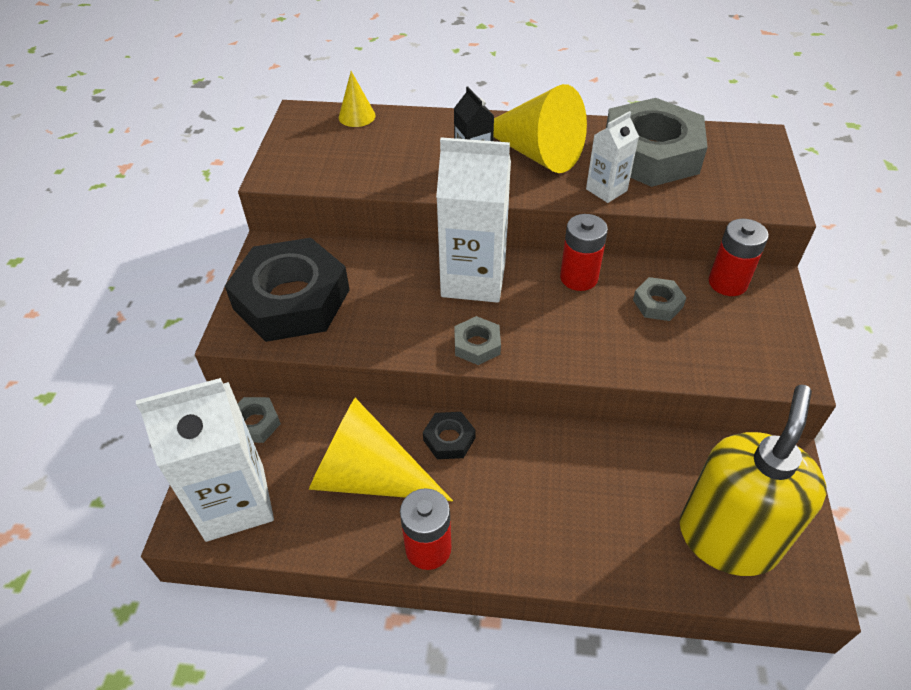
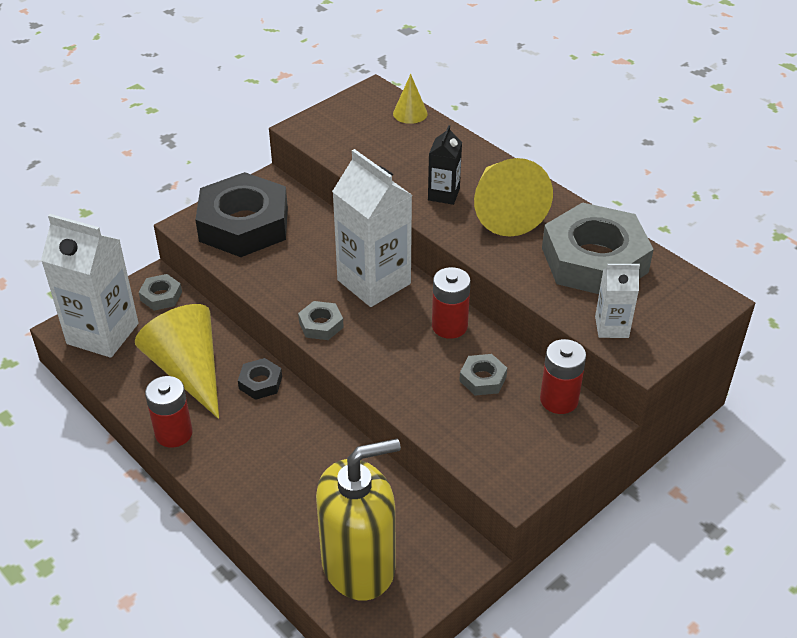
camera: 40 degrees right, 5 degrees down
(606, 190) = (517, 266): white carton -> white carton (611, 327)

